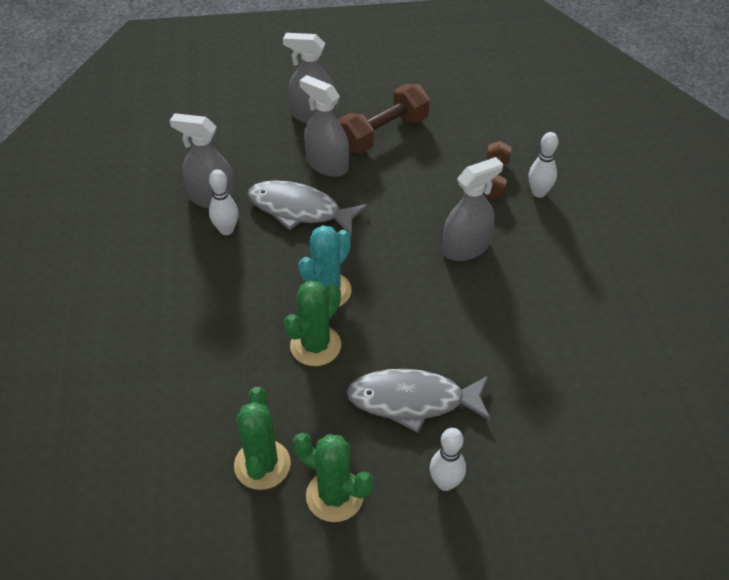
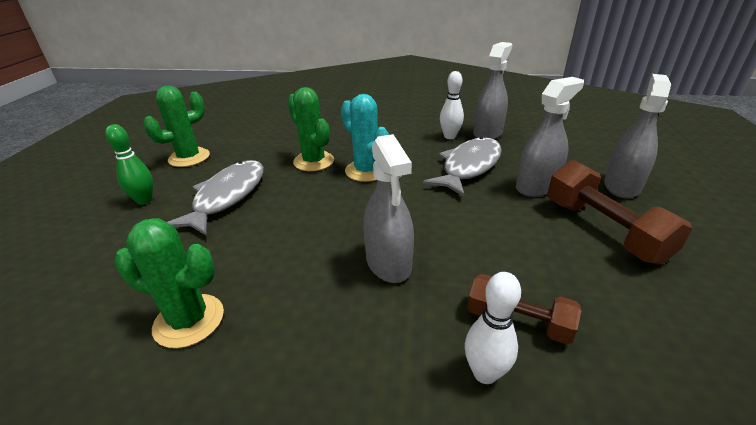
camera: 105 degrees right, 15 degrees down
(262, 464) = (236, 138): green cactus -> green cactus (189, 320)
(445, 483) = (144, 200): white bowling pin -> green bowling pin

